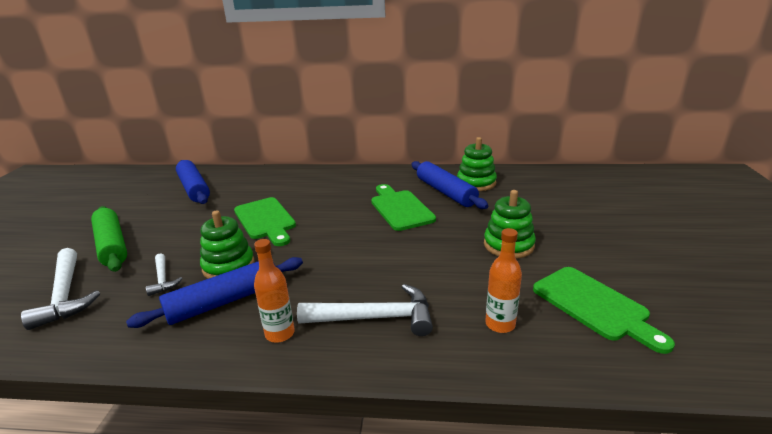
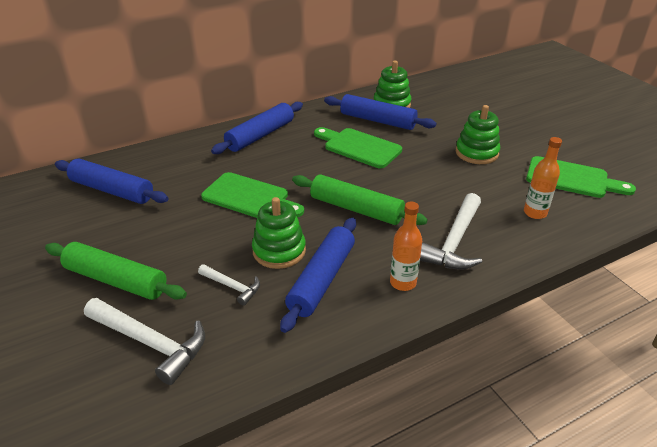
camera: 35 degrees left, 10 degrees up
(330, 256) = (356, 209): none -> green rolling pin
(335, 179) = (260, 135): none -> blue rolling pin
(375, 318) = (454, 242): white hammer -> white hammer turned 150 degrees clockwise

